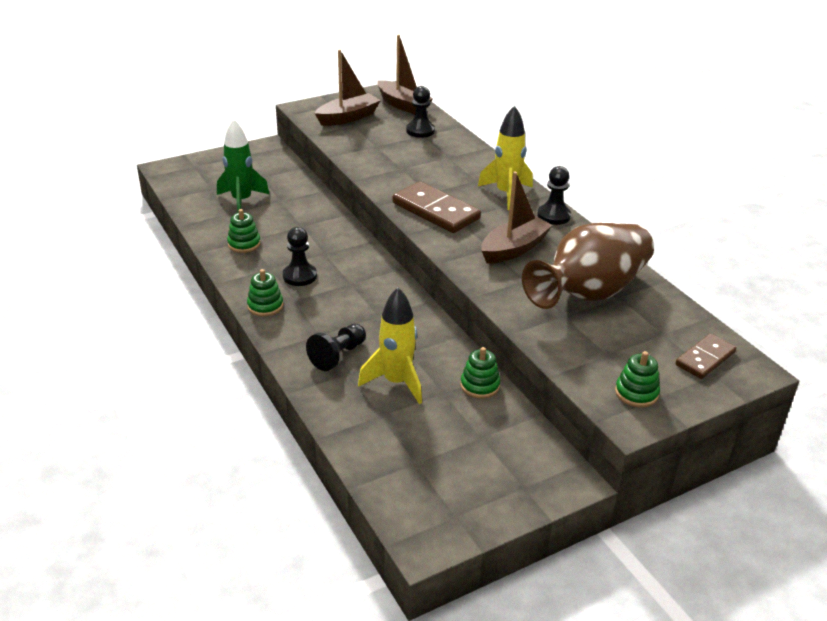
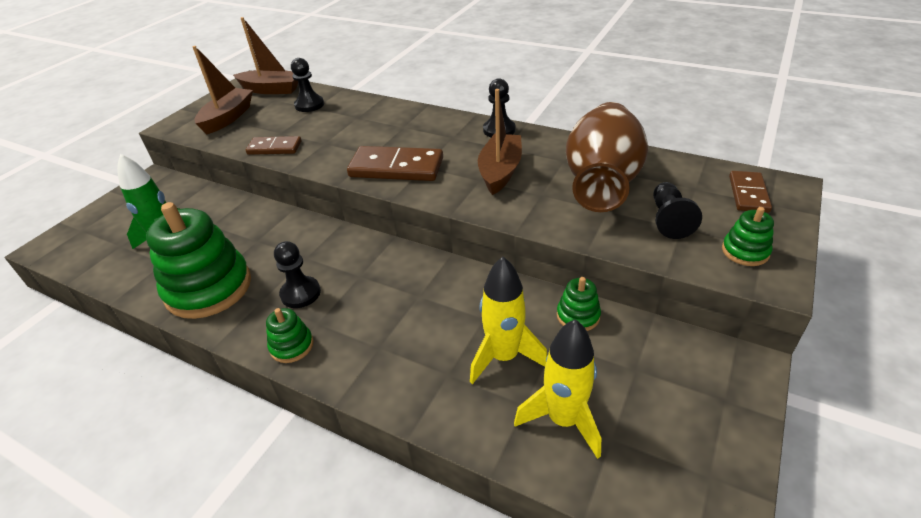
camera: 30 degrees left, 5 degrees up
(244, 244) = (208, 288): green stacking toy -> green stacking toy, size x2.18
(338, 355) = (419, 360): black pawn -> black pawn (669, 220)
(360, 157) = (274, 148): none -> brown domino
(506, 194) = (441, 128): yellow rocket -> yellow rocket (563, 420)

